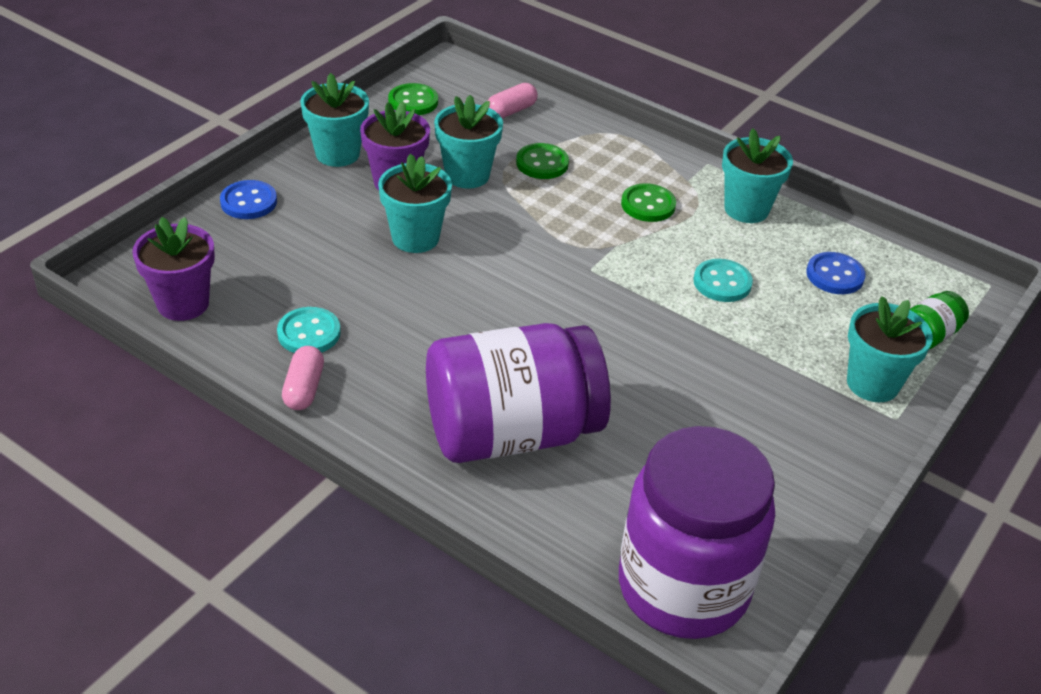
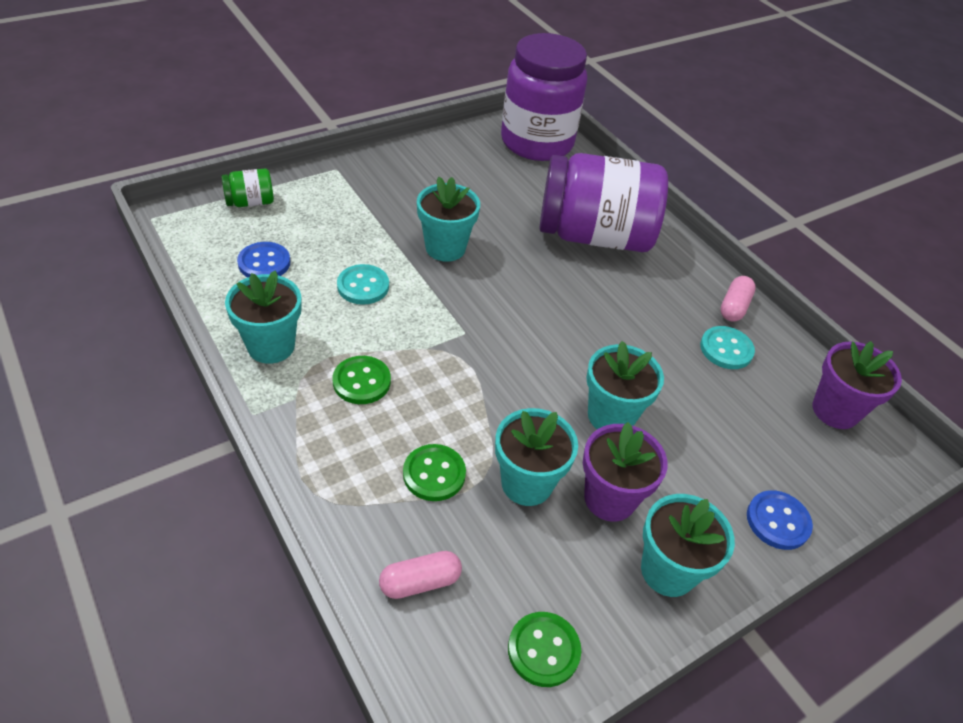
camera: 160 degrees left, 5 degrees up
(872, 383) = (327, 189): turquoise flower pot -> turquoise flower pot (445, 248)

